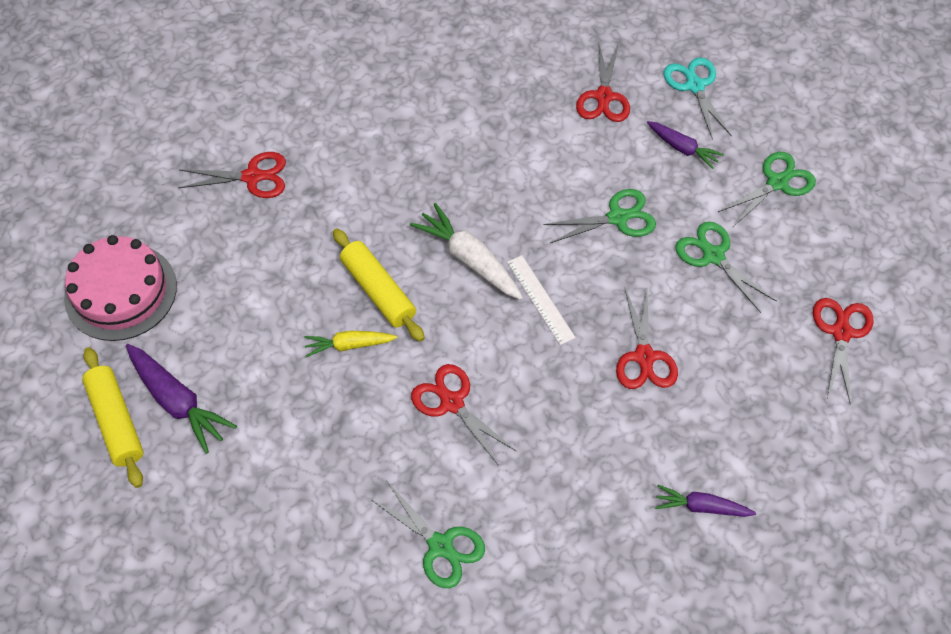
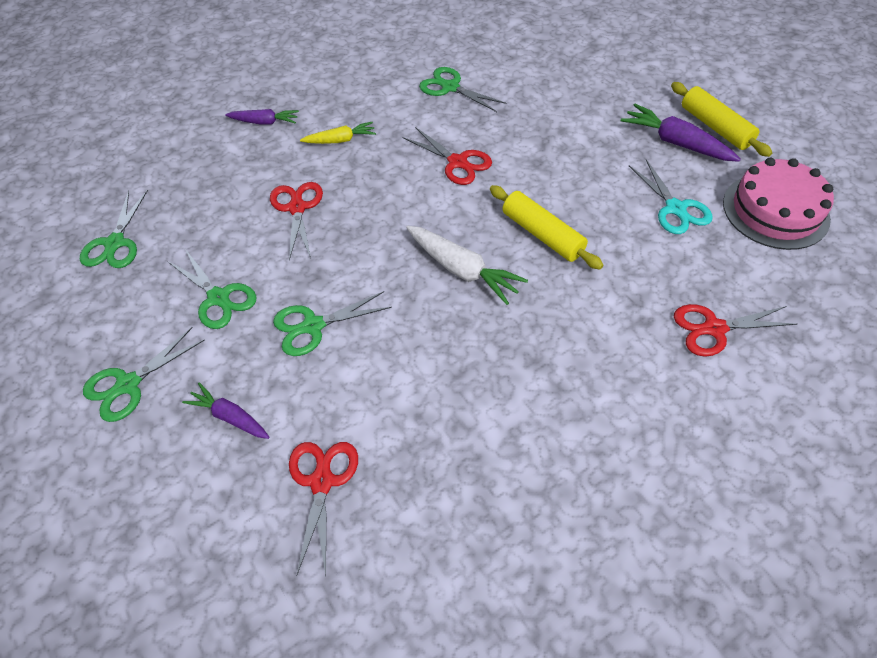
camera: 175 degrees right, 5 degrees down
(349, 345) = (553, 191): yellow carrot -> yellow carrot (340, 140)
(540, 299) = (390, 243): white ruler -> none
(695, 86) = (197, 513): turquoise scissors -> turquoise scissors (675, 208)
(841, 333) = (115, 243): red scissors -> green scissors

